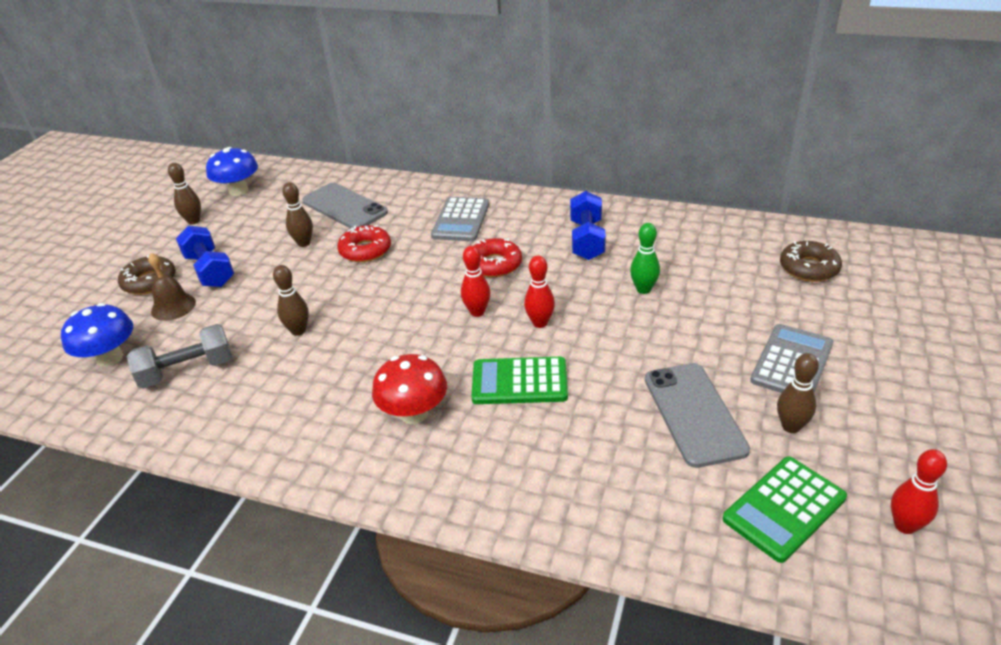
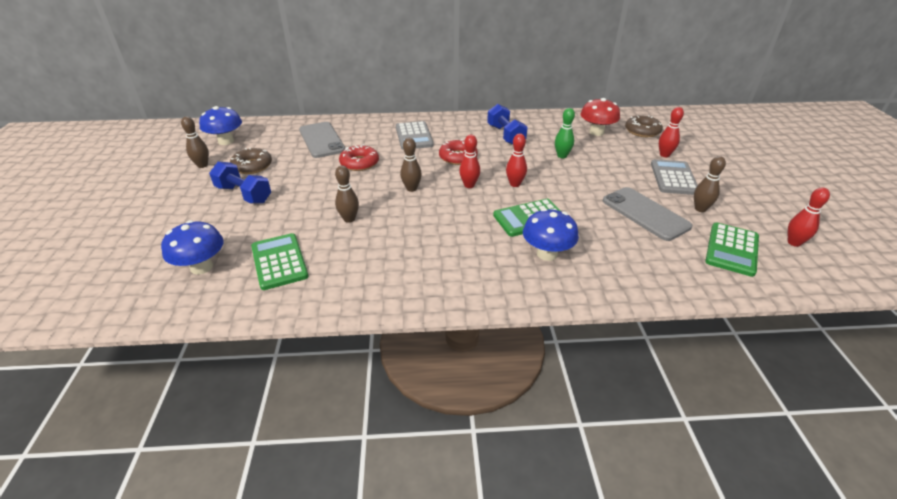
camera: 25 degrees left, 0 degrees up
(149, 281) = (195, 210): brown donut -> brown donut (252, 166)
(173, 306) = (231, 223): brown bell -> none
(187, 371) = (279, 261): grey dumbbell -> green calculator
(304, 243) = (308, 166): brown bowling pin -> brown bowling pin (411, 188)
(344, 207) = (321, 140): grey phone -> grey phone turned 45 degrees clockwise
(414, 413) = (476, 250): red mushroom -> red mushroom (596, 132)
(501, 442) = (547, 254): none -> blue mushroom
(811, 318) = (664, 155): none -> red bowling pin

